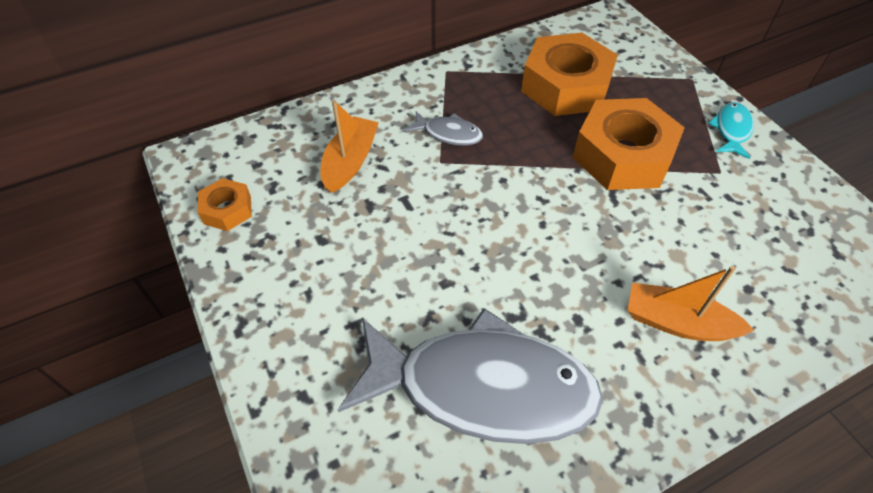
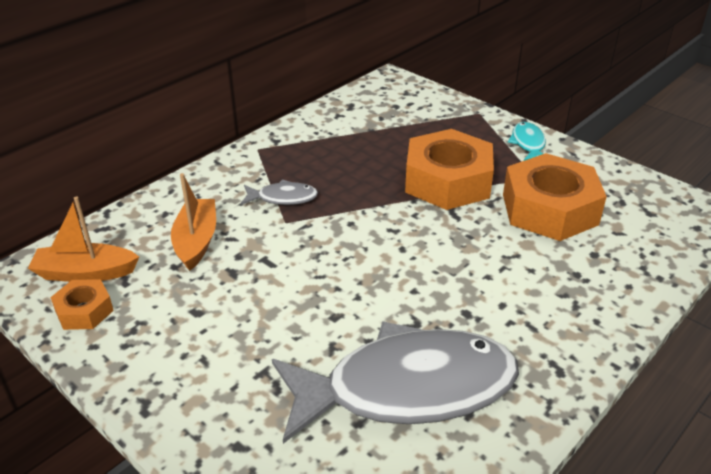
camera: 20 degrees left, 15 degrees down
(565, 86) = (374, 139): orange nut -> orange nut (549, 209)
(677, 322) = (550, 293): orange boat -> orange boat (85, 273)

